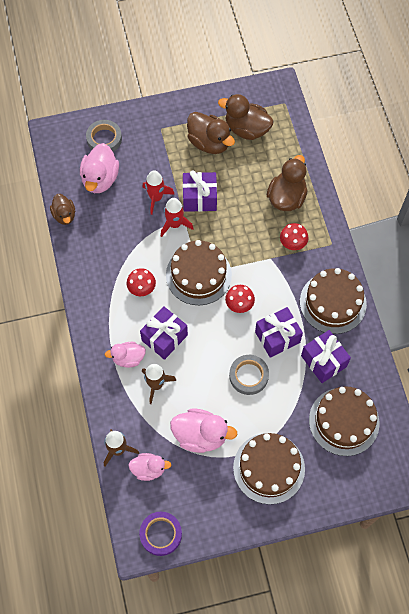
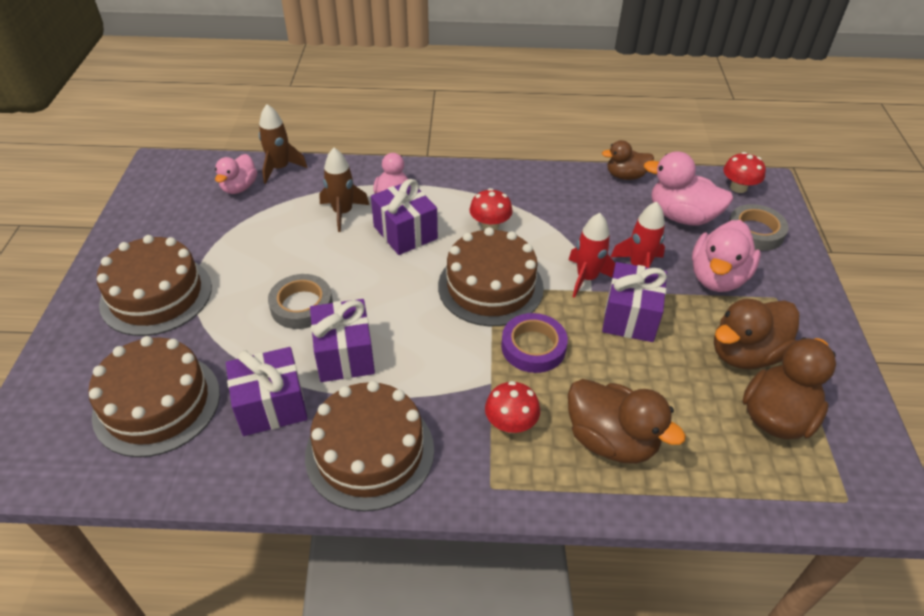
camera: 105 degrees right, 20 degrees down
(160, 534) = (157, 183): purple tape -> purple tape (533, 347)
(200, 435) = (249, 239): pink duck -> pink duck (717, 277)
(239, 304) = (422, 322): red mushroom -> red mushroom (738, 187)

